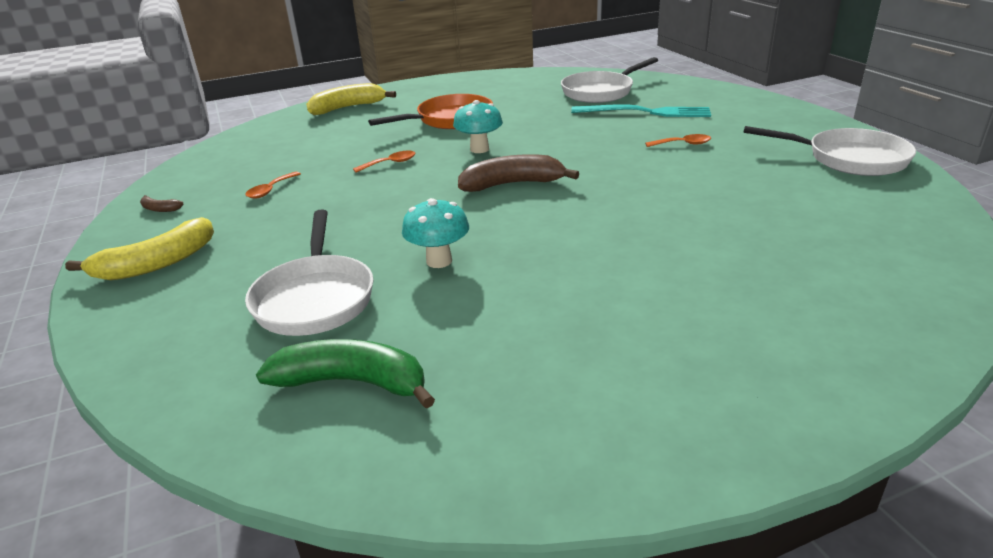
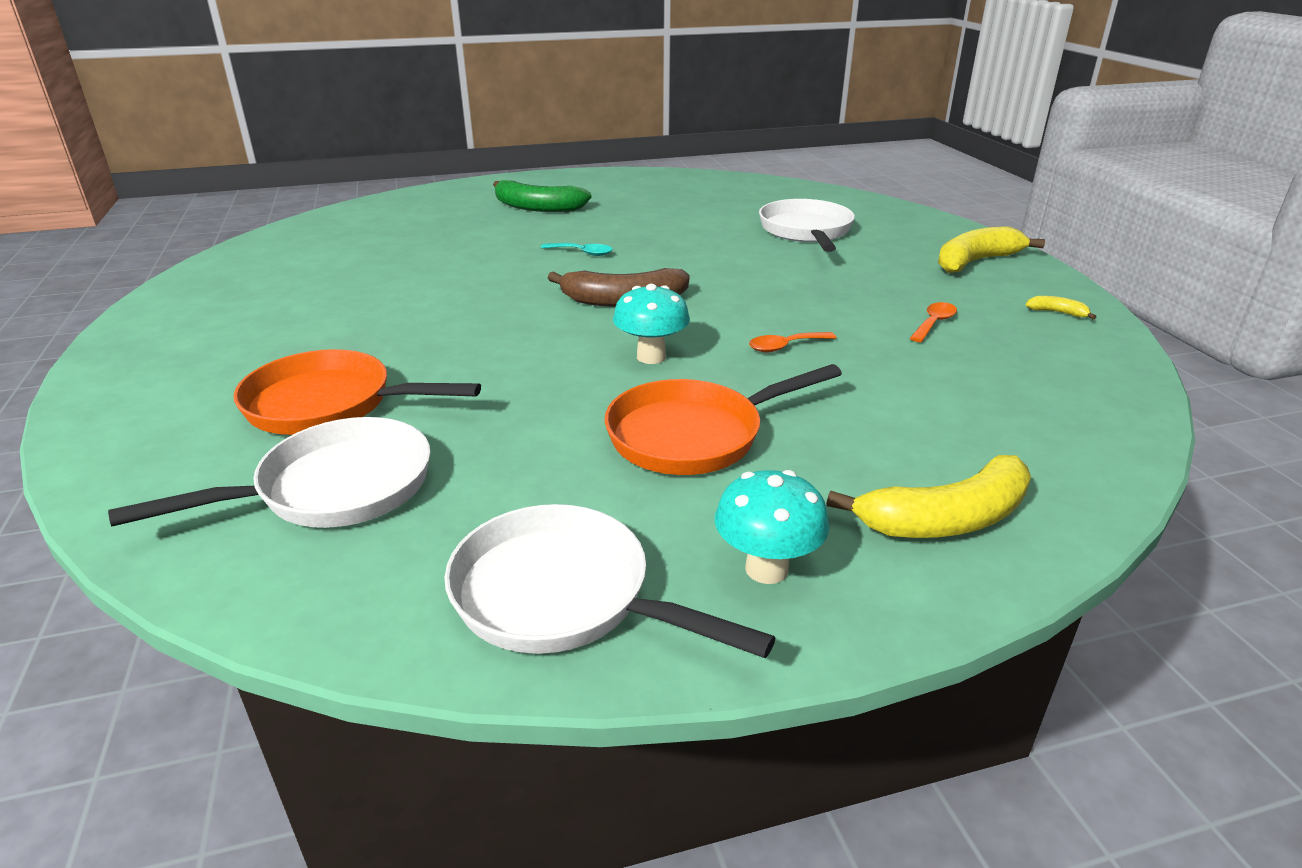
camera: 175 degrees left, 0 degrees up
(160, 209) = (1057, 312): brown banana -> yellow banana
(352, 382) = (760, 199): green banana -> green banana (537, 207)
(439, 261) = (710, 244): turquoise mushroom -> turquoise mushroom (766, 569)
(577, 233) = (582, 253): none -> turquoise spoon
(645, 112) = (329, 405): turquoise fork -> orange pan
(683, 144) = (364, 332): orange spoon -> none
(849, 159) = (218, 292): white pan -> white pan (563, 596)

